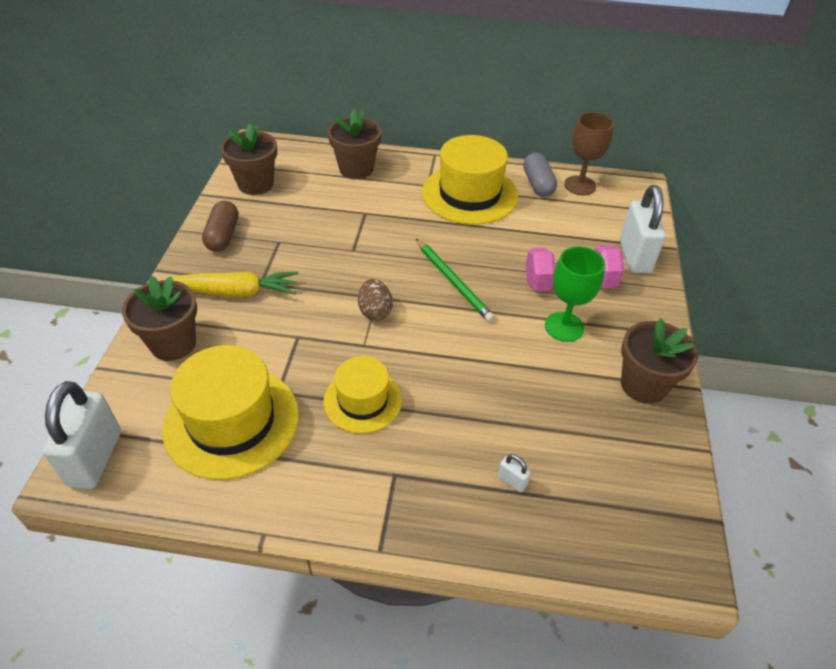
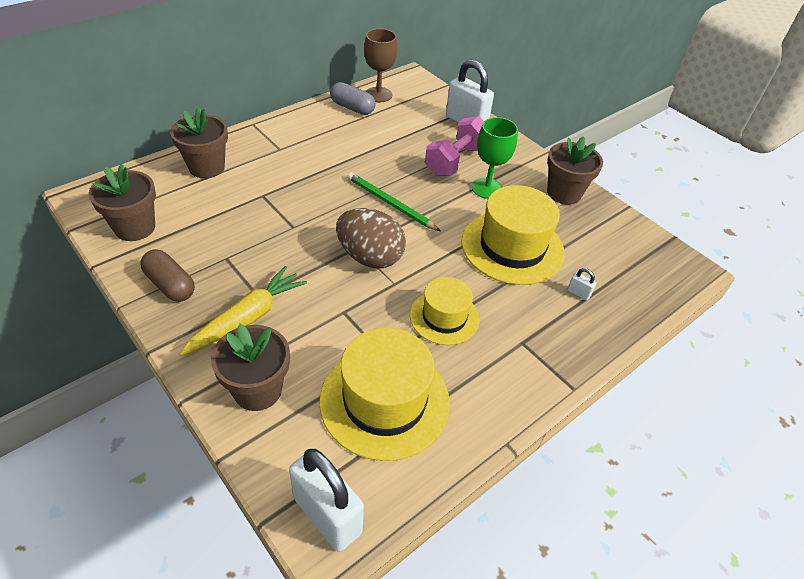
camera: 50 degrees left, 0 degrees up
(375, 311) = (370, 257): brown egg -> brown egg, size x1.72
(453, 282) = (390, 203): green pencil -> green pencil turned 150 degrees counterclockwise
(469, 194) = (318, 139): yellow hat -> yellow hat (512, 247)
(512, 481) = (578, 293): white padlock -> white padlock turned 45 degrees clockwise

